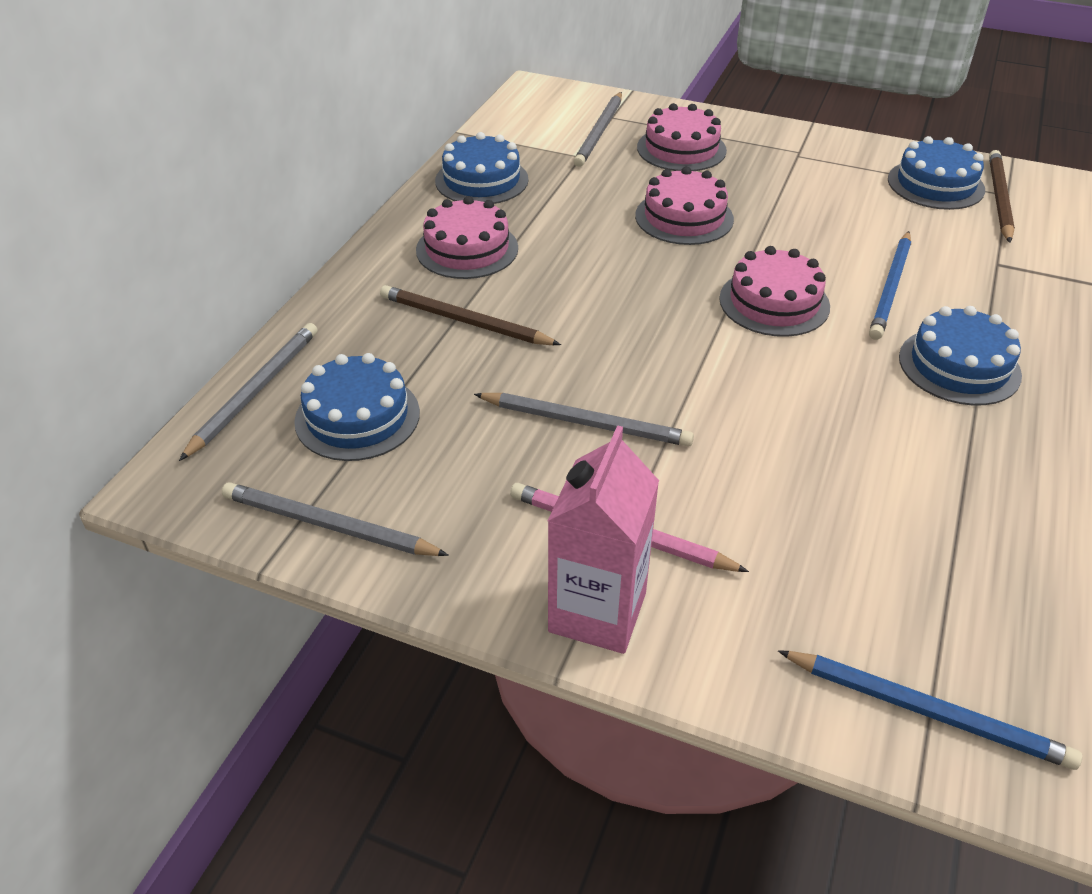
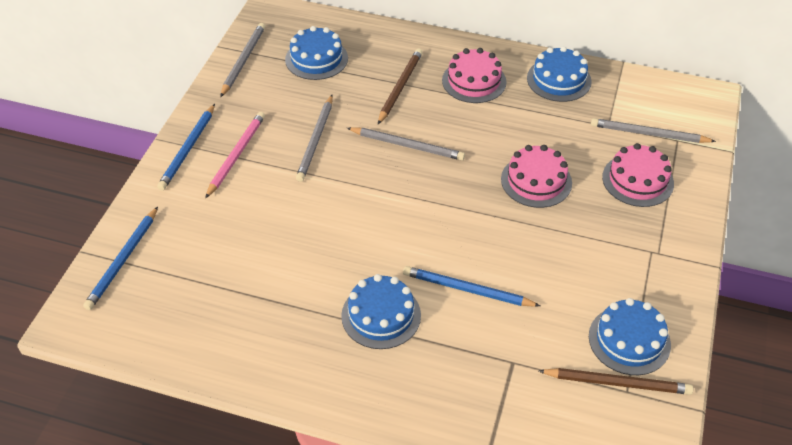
camera: 85 degrees right, 5 degrees up
(255, 391) = (333, 23): grey pencil -> grey pencil (407, 145)
(597, 612) = (188, 149): pink carton -> blue pencil
(774, 302) = (439, 224): pink cake -> none

